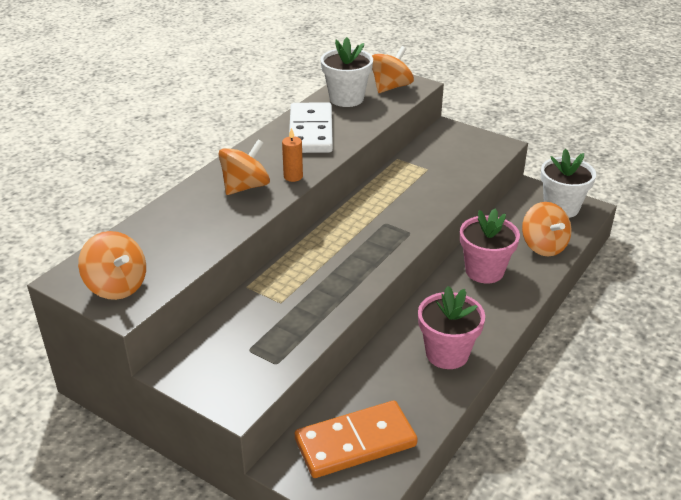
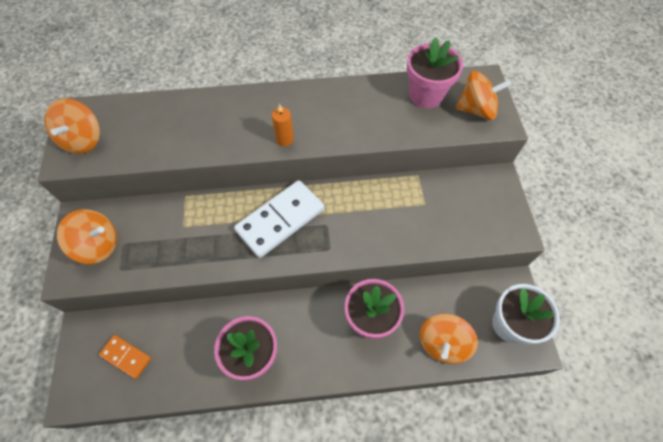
camera: 50 degrees right, 25 degrees up
(245, 187) = (247, 122): orange spinning top -> orange spinning top (98, 245)
(310, 131) = (355, 107): white domino -> white domino (280, 220)
(346, 98) = (426, 95): white flower pot -> pink flower pot
(355, 442) = (126, 356): orange domino -> orange domino, size x0.54

